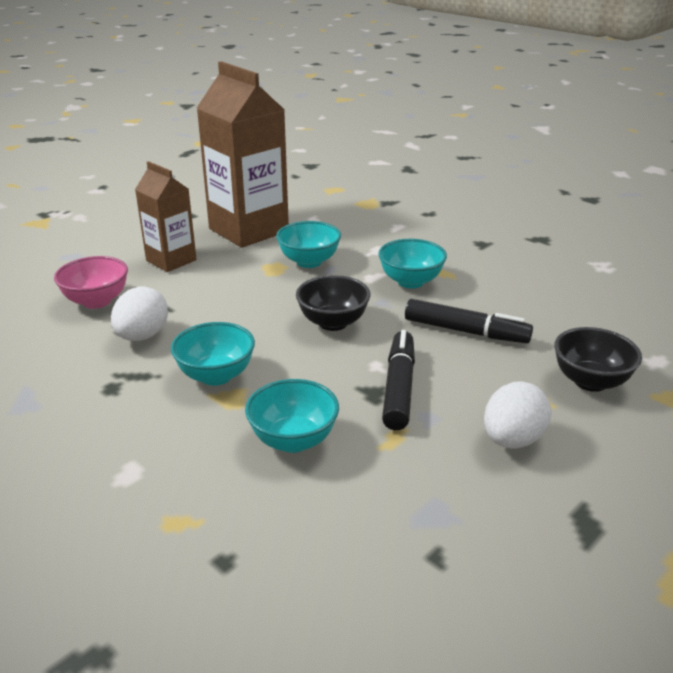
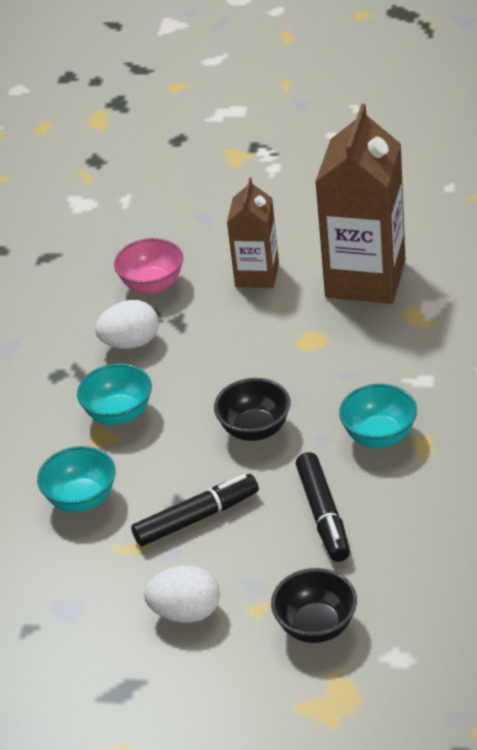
camera: 60 degrees right, 10 degrees up
(309, 262) = (346, 353): turquoise bowl -> none

